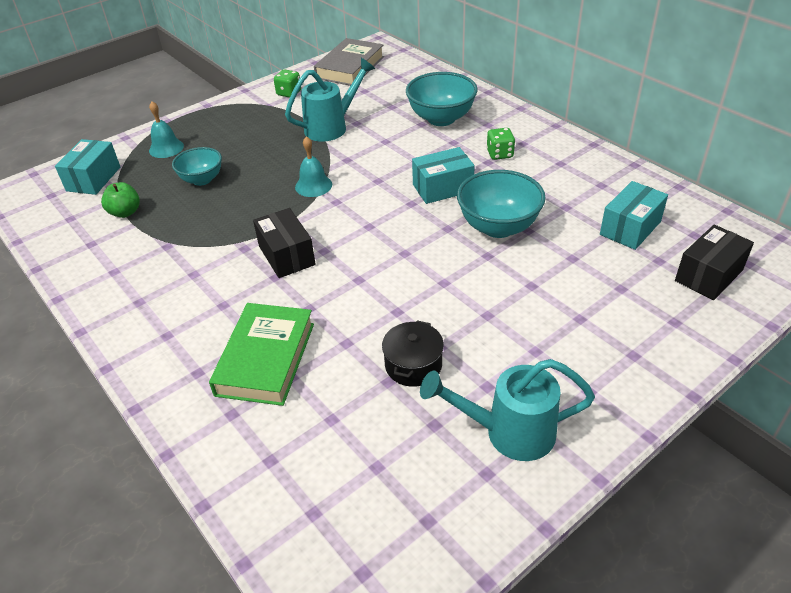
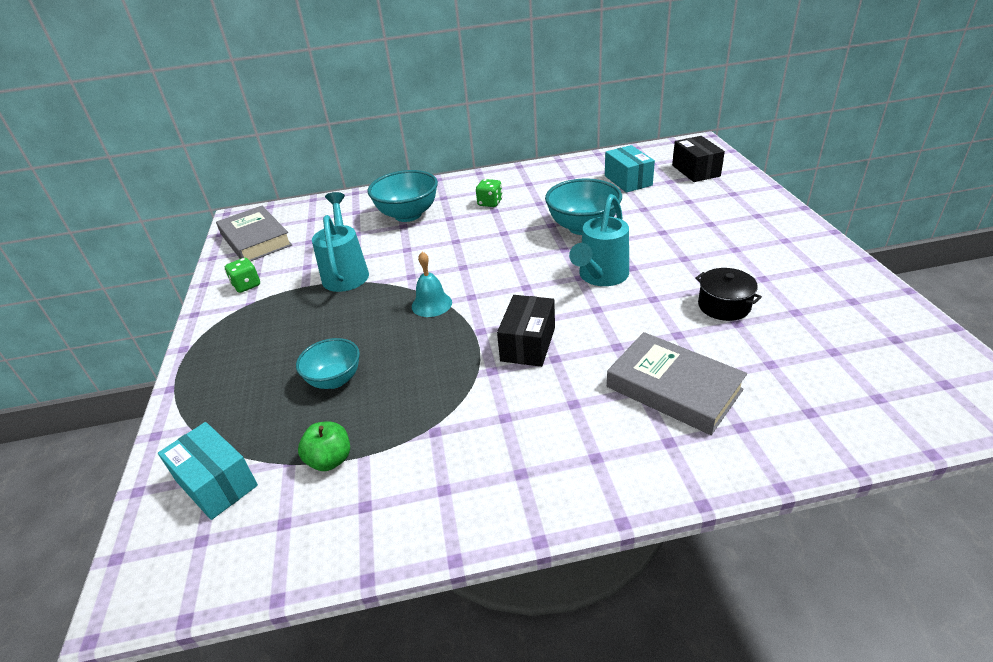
camera: 60 degrees left, 5 degrees down
(166, 148) = (232, 399): turquoise bell -> none
(265, 359) = (673, 388): green book -> grey book
(286, 255) = (528, 344): black box -> black box turned 75 degrees counterclockwise
(442, 188) = (508, 238): turquoise box -> none
(509, 432) = (815, 281): turquoise watering can -> turquoise watering can (600, 277)

